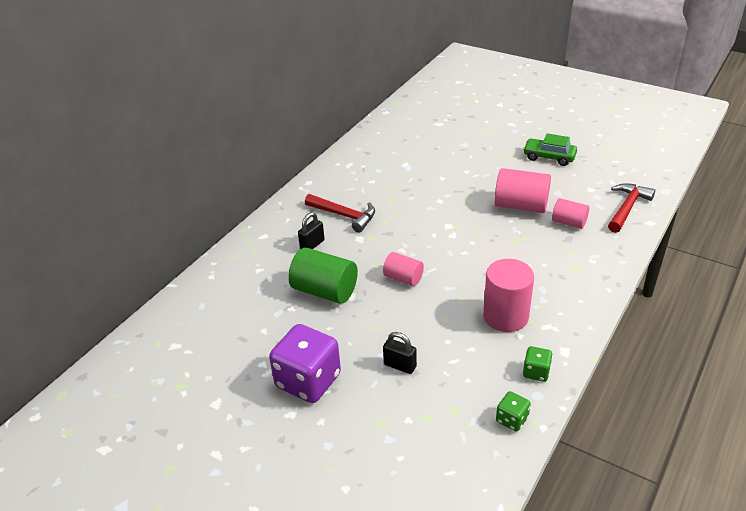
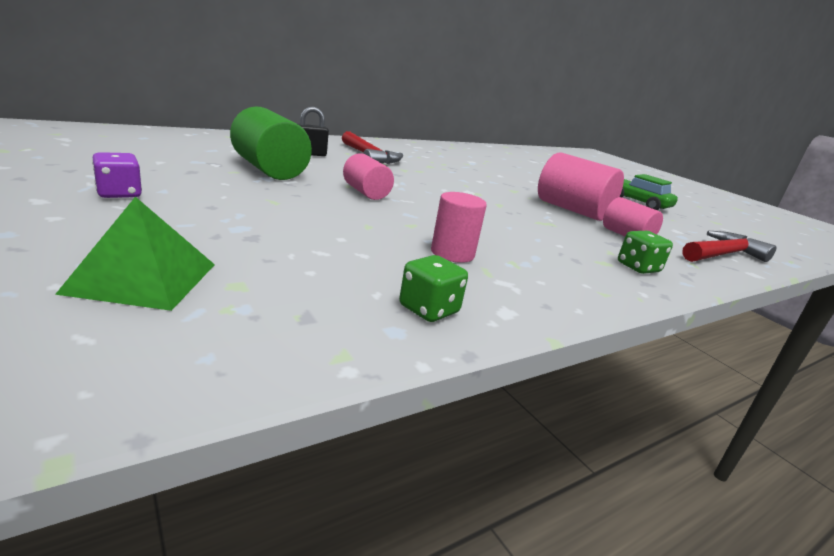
camera: 20 degrees right, 15 degrees down
(308, 381) = (119, 194): purple dice -> purple dice, size x0.47
(400, 365) = (245, 227): black padlock -> none
(419, 432) = (142, 278): none -> green pyramid
(505, 316) = (452, 253): pink cylinder -> pink cylinder, size x0.60
(512, 419) = (307, 334): green dice -> green dice (638, 267)

